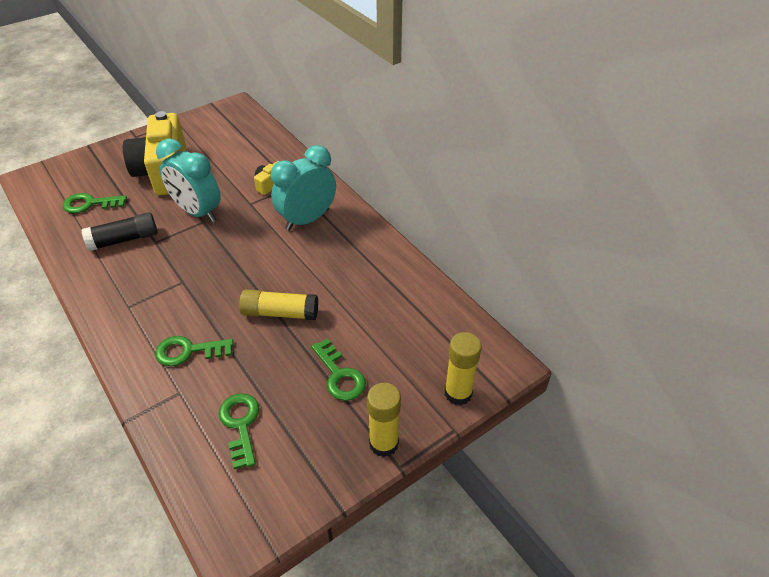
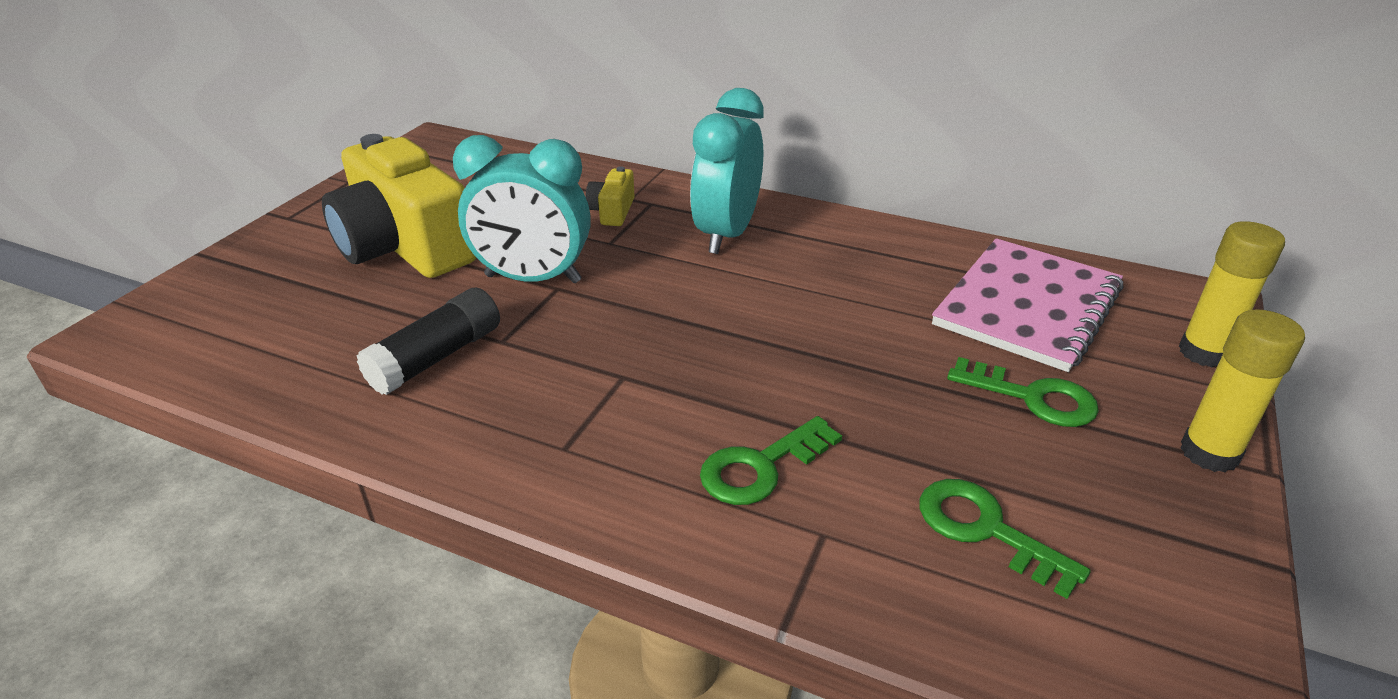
camera: 30 degrees left, 10 degrees down
(90, 204) = (302, 330): green key -> none
(280, 313) = (840, 357): yellow glue stick -> none
(402, 326) = (1027, 306): none -> pink notebook

